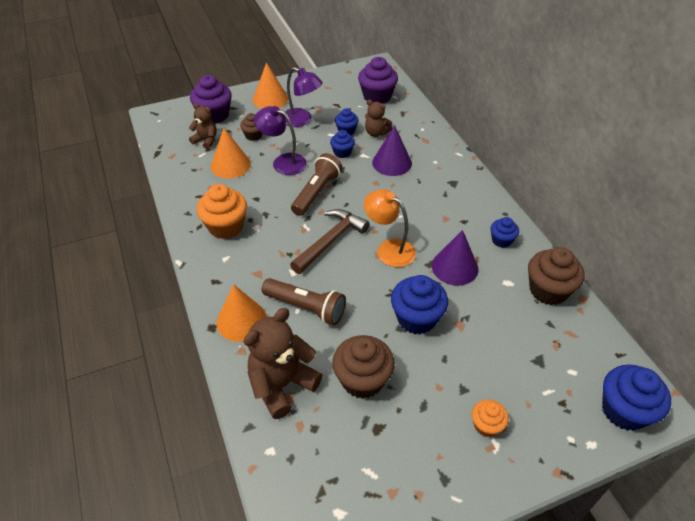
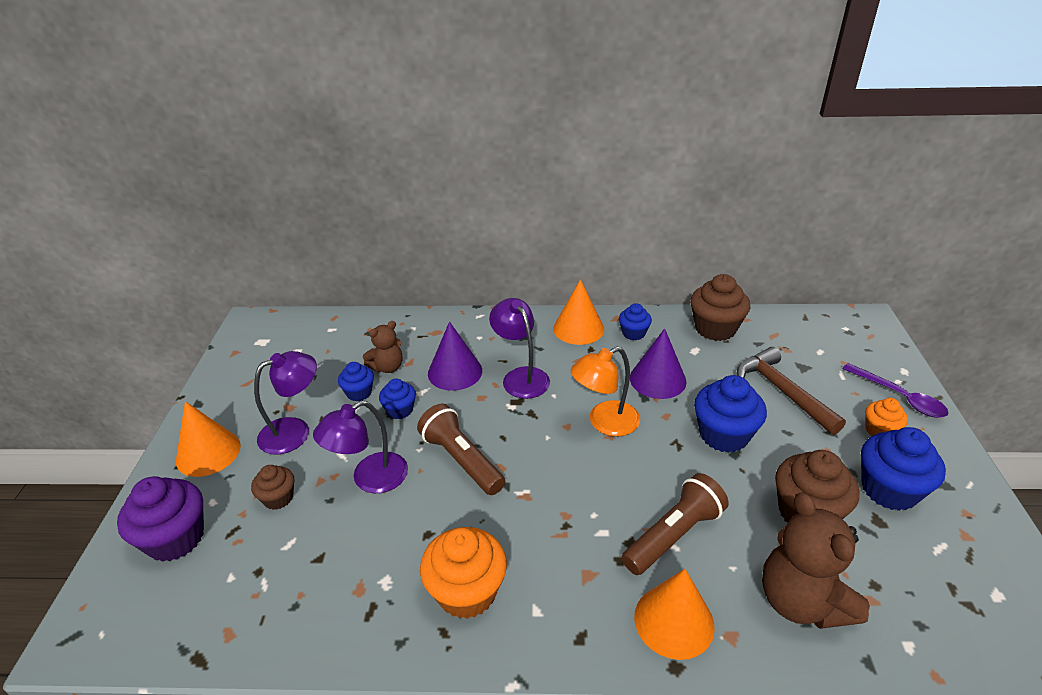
camera: 65 degrees left, 10 degrees down
(206, 140) = (233, 568): brown teddy bear -> none
(230, 165) = (325, 548): orange cone -> orange cone (578, 328)
(330, 241) = (563, 473): brown hammer -> brown hammer (782, 391)
(377, 96) = (316, 343): purple cupcake -> none
(408, 194) = (521, 376): none -> purple lamp
(545, 440) = (899, 397): none -> purple spoon
(624, 410) = (868, 338): blue cupcake -> blue cupcake (889, 490)

